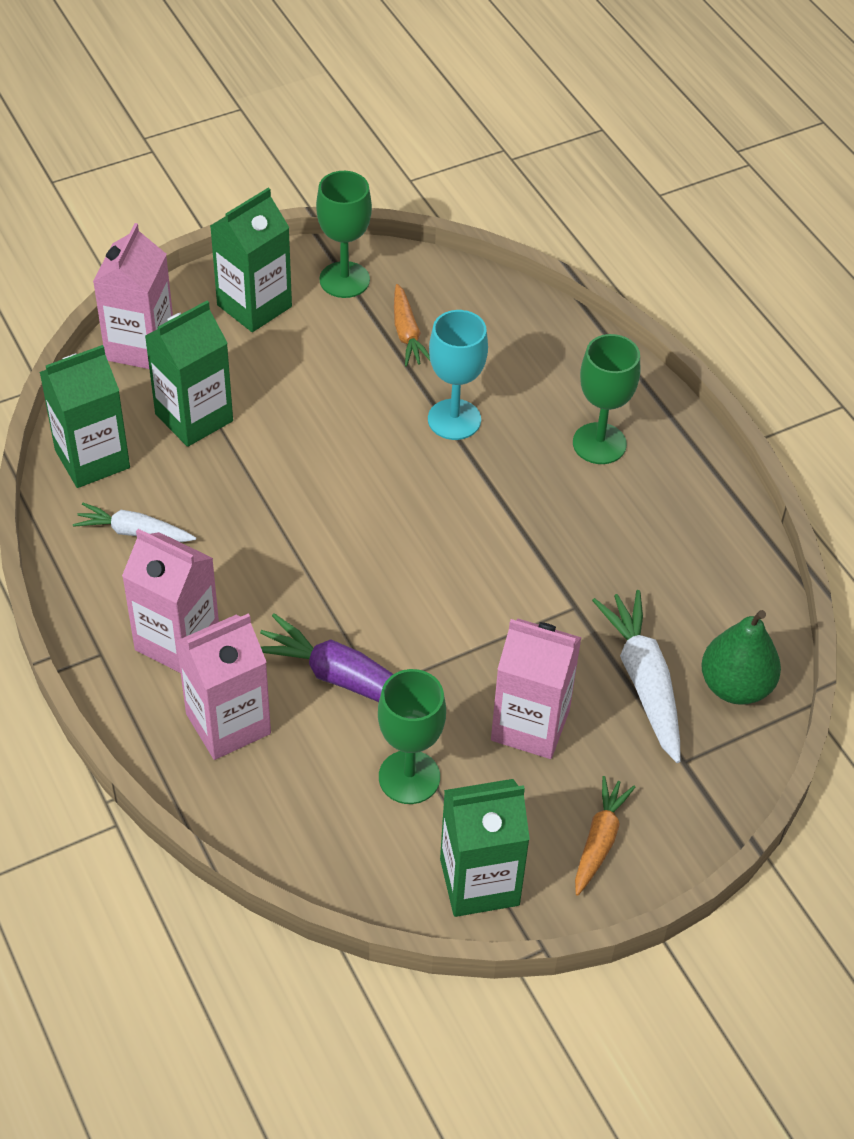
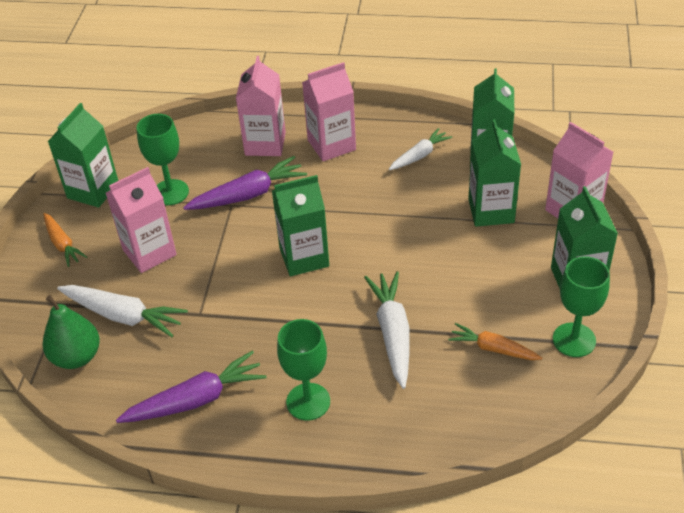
camera: 130 degrees right, 5 degrees down
(408, 556) = (304, 257): none -> green carton
(454, 419) = (392, 333): turquoise goblet -> white carrot
(682, 537) = (196, 399): none -> purple carrot

